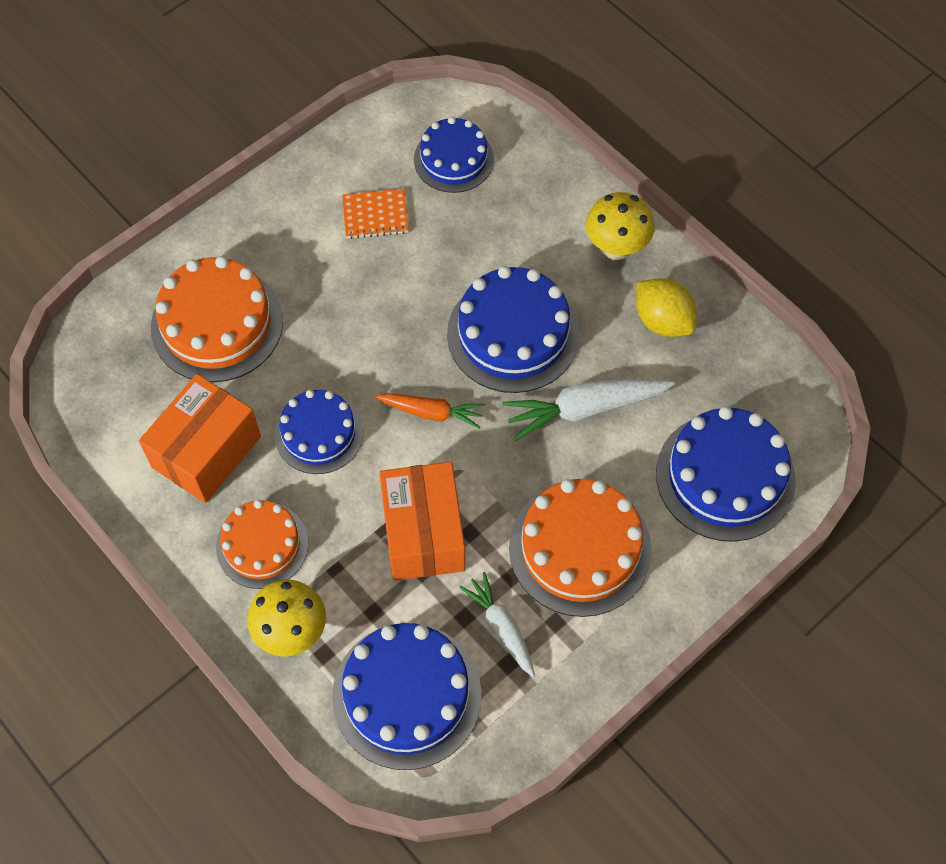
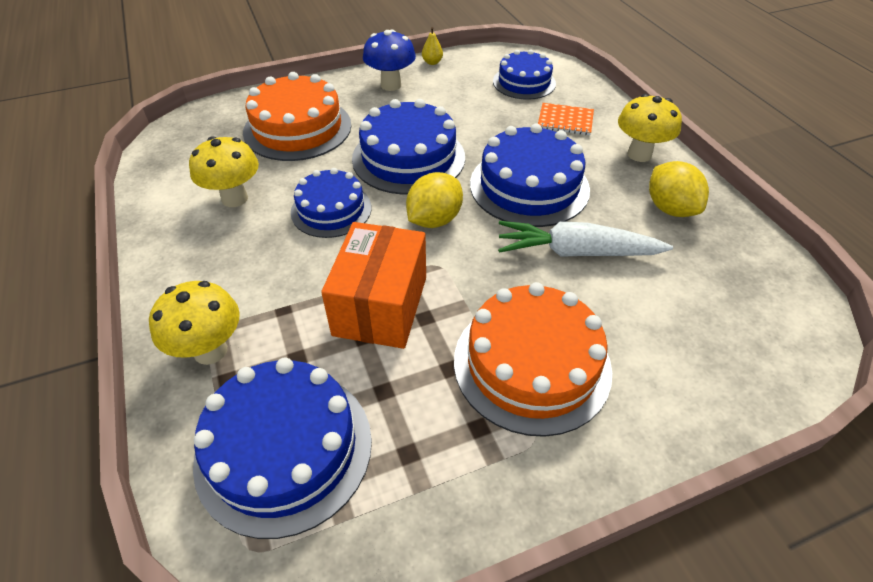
camera: 20 degrees right, 15 degrees down
(206, 452) = (234, 198): orange box -> yellow mushroom
(262, 545) = (233, 273): orange cake -> none
(293, 213) = (391, 85): none -> blue mushroom
(326, 153) = (432, 62): none -> yellow pear
(375, 215) = (450, 98): orange notebook -> orange notebook (565, 121)
(432, 412) = (434, 220): orange carrot -> yellow lemon
(501, 627) = (418, 413): white carrot -> none
(725, 476) = (710, 344): blue cake -> blue cake (408, 158)

